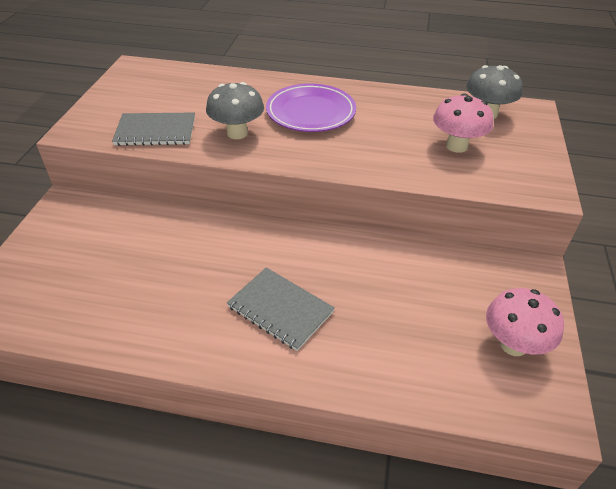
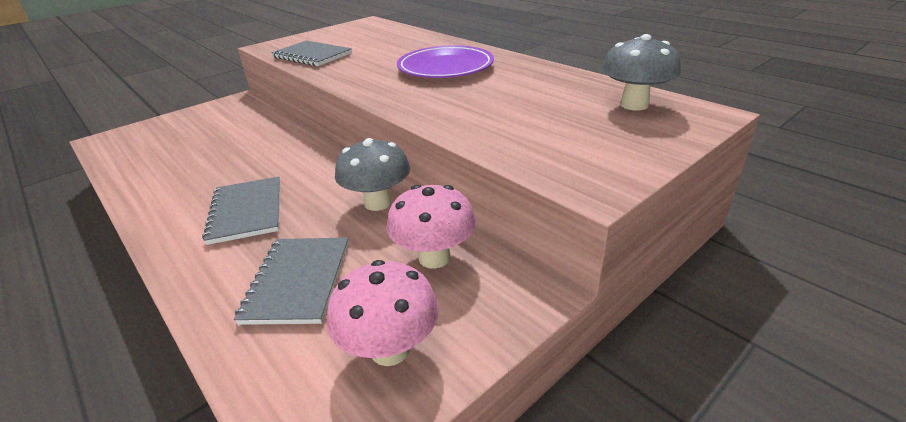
camera: 40 degrees right, 10 degrees down
(237, 133) = (363, 68): grey mushroom -> grey mushroom (378, 203)
(404, 338) = (298, 281): none -> grey notebook
(456, 146) = (546, 120): pink mushroom -> pink mushroom (434, 257)

